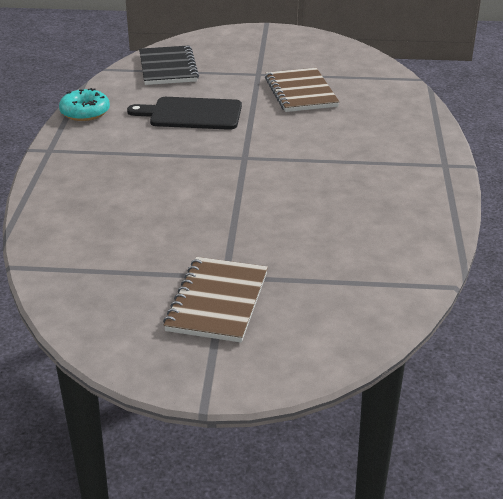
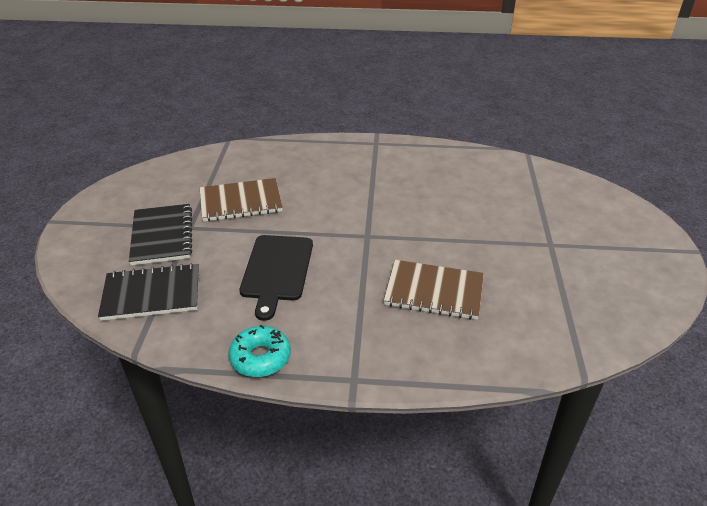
camera: 90 degrees left, 5 degrees up
(218, 302) = (583, 247): brown notebook -> brown notebook (434, 291)
(245, 64) = (162, 236): none -> black notebook

